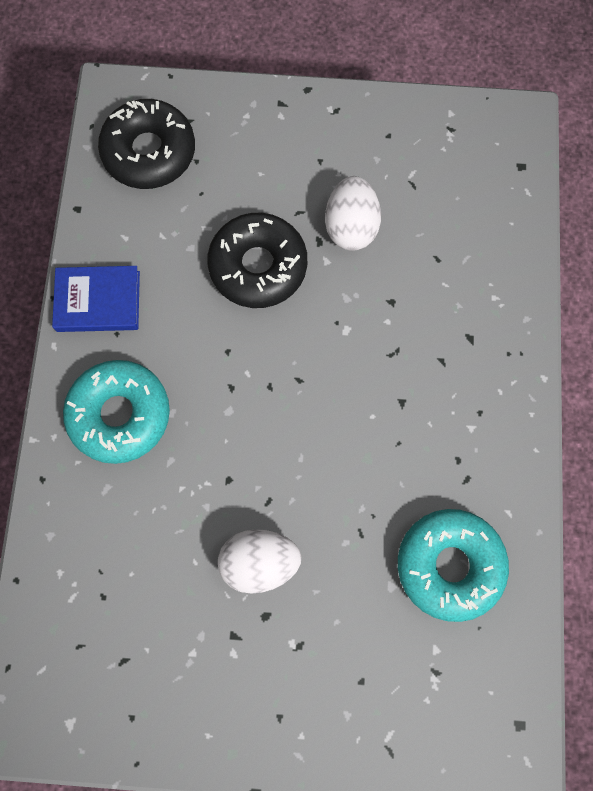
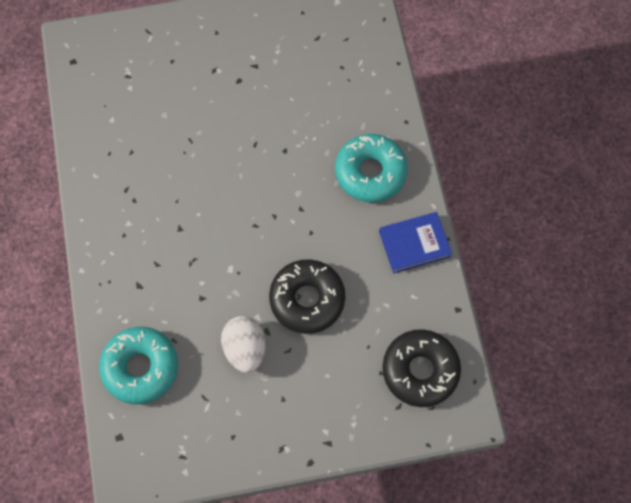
camera: 165 degrees right, 5 degrees down
(259, 562) = (250, 108): white egg -> none
(449, 565) = (129, 135): turquoise donut -> turquoise donut (140, 367)

